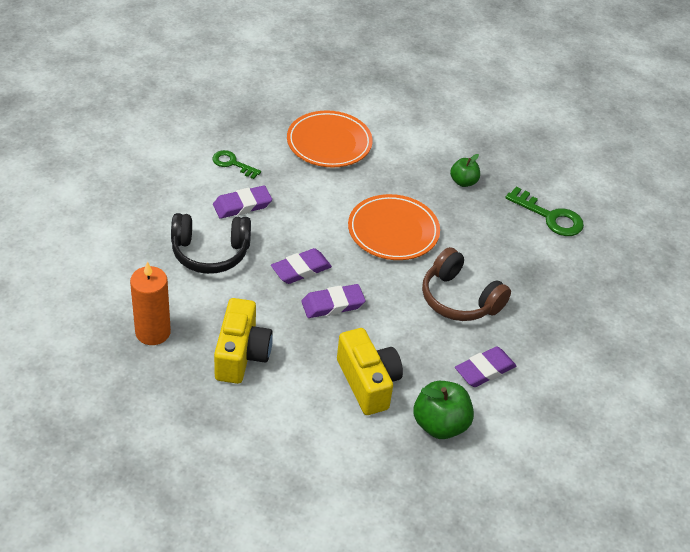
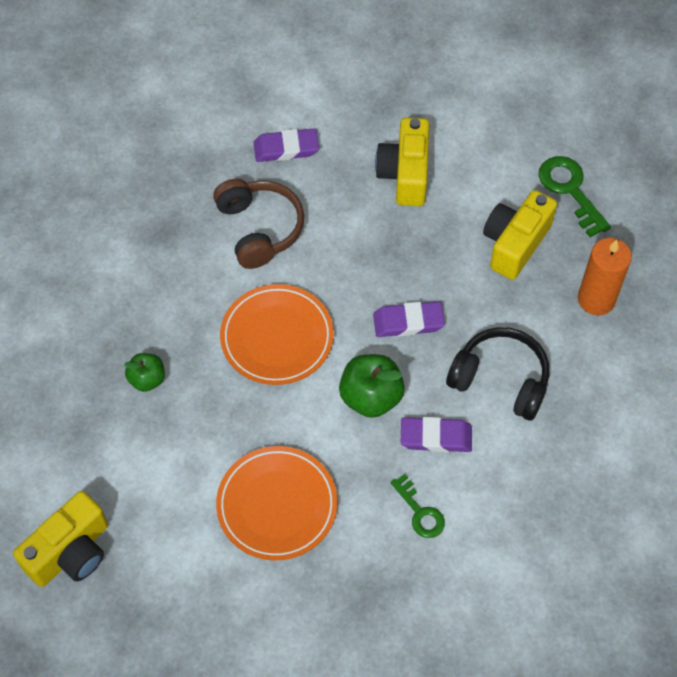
camera: 150 degrees left, 15 degrees up
(333, 304) = (395, 268): purple eraser -> none
(437, 92) = (71, 552): none -> yellow camera
(440, 425) = (361, 114): green apple -> green apple (371, 397)
(550, 217) = (83, 294): green key -> green key (570, 190)

